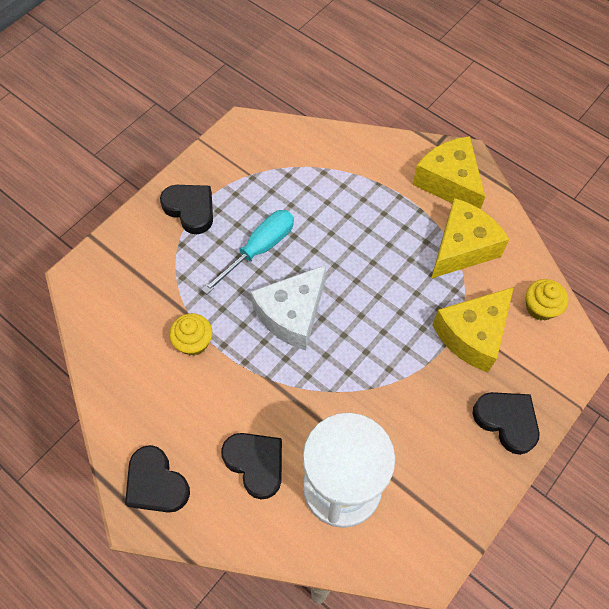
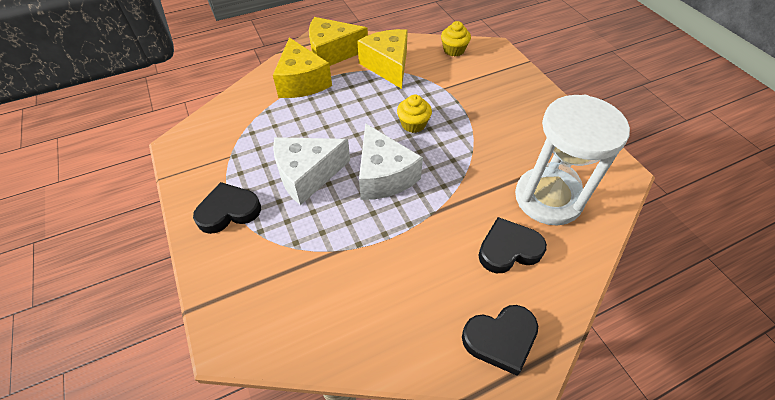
camera: 65 degrees left, 10 degrees down
(194, 342) = (368, 256): yellow cupcake -> yellow cupcake (413, 124)
(259, 249) = (307, 175): turquoise screwdriver -> white cheese
(472, 335) = (457, 85): yellow cheese -> yellow cheese (302, 82)
(507, 421) = (527, 94): black heart -> none

